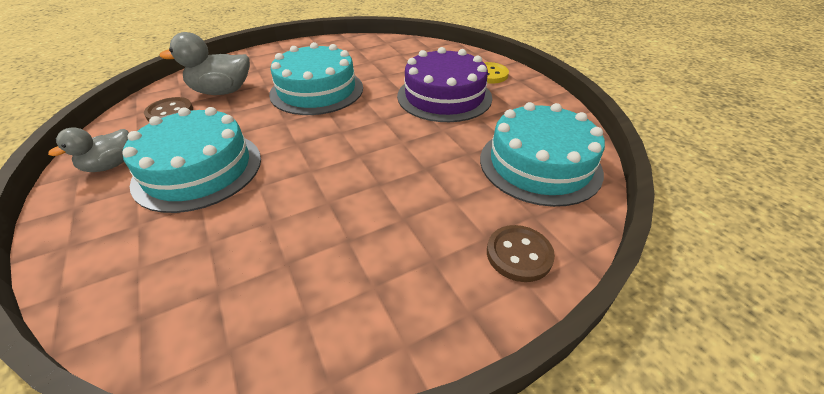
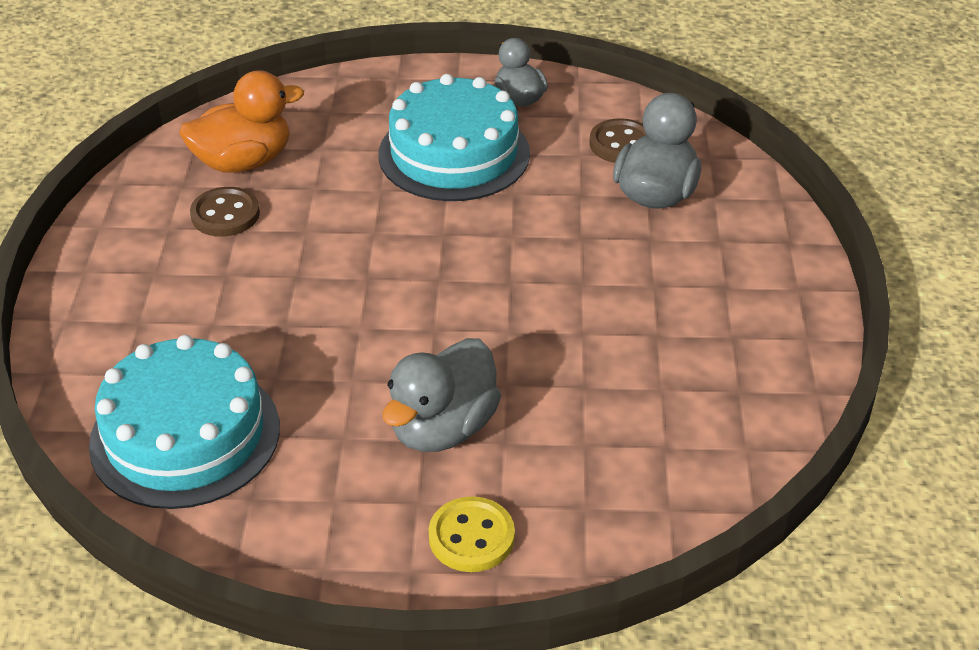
camera: 120 degrees right, 0 degrees up
(248, 288) = (243, 162): none -> orange duck
(317, 90) = (584, 287): turquoise cake -> none
(444, 96) = (442, 428): purple cake -> grey duck
(519, 254) = (96, 331): brown button -> brown button (225, 214)

